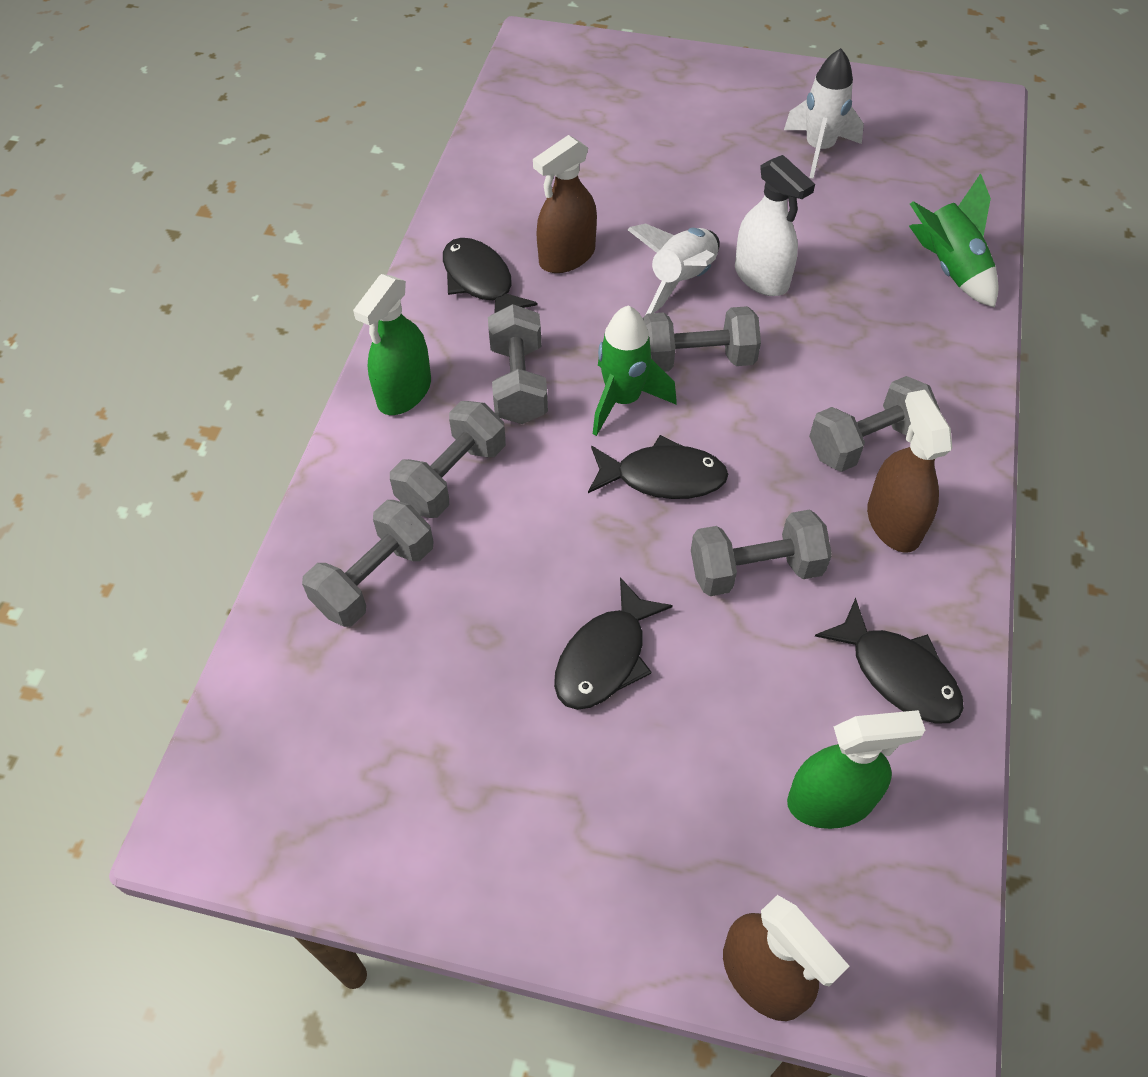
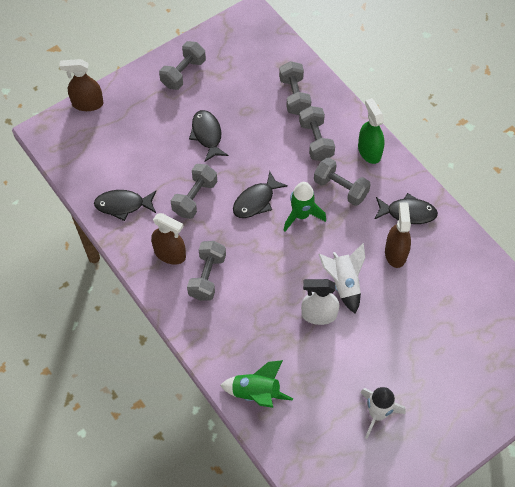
camera: 130 degrees right, 5 degrees up
(697, 359) = (298, 255): grey dumbbell -> grey dumbbell (183, 73)
(830, 801) = (109, 155): green spray bottle -> none

